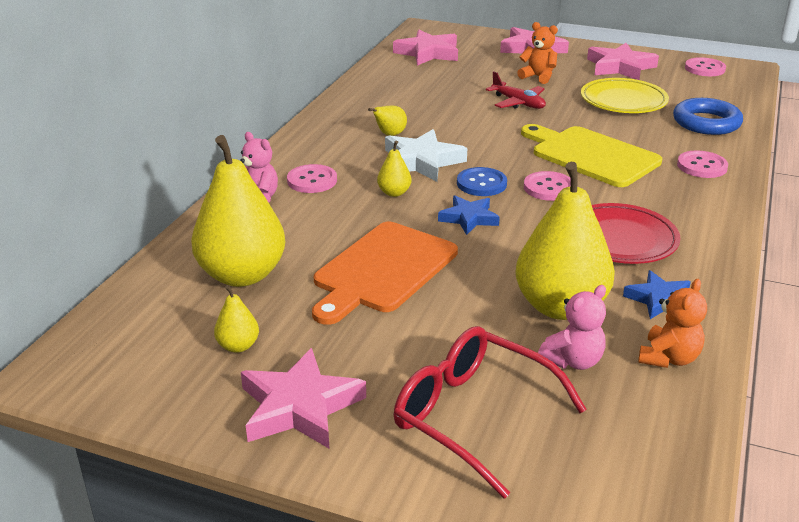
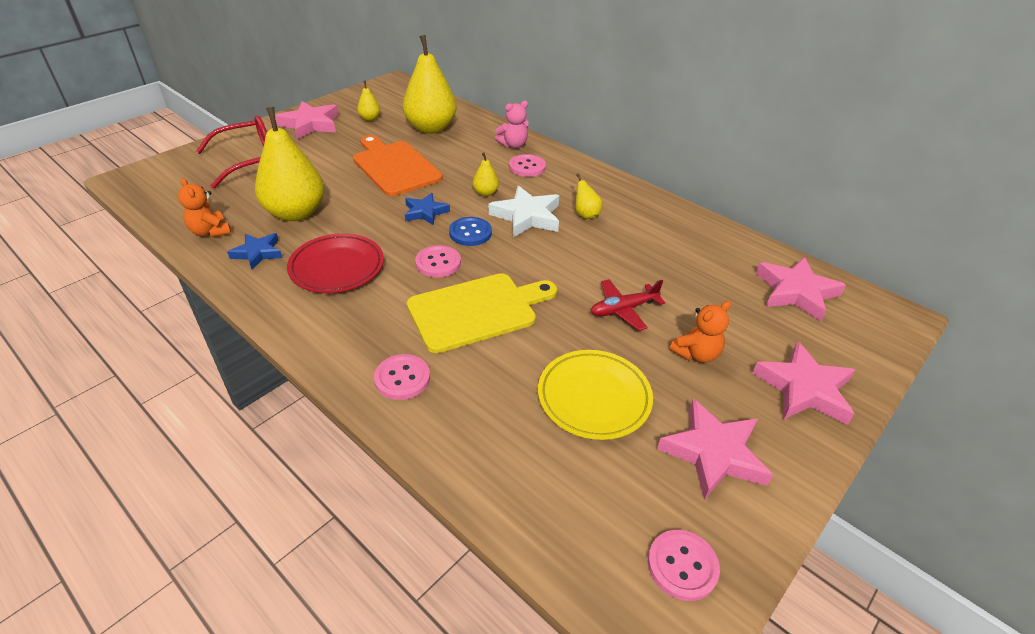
camera: 110 degrees right, 10 degrees up
(573, 361) = (249, 200): pink teddy bear -> none
(706, 123) = (496, 445): blue ring -> none

